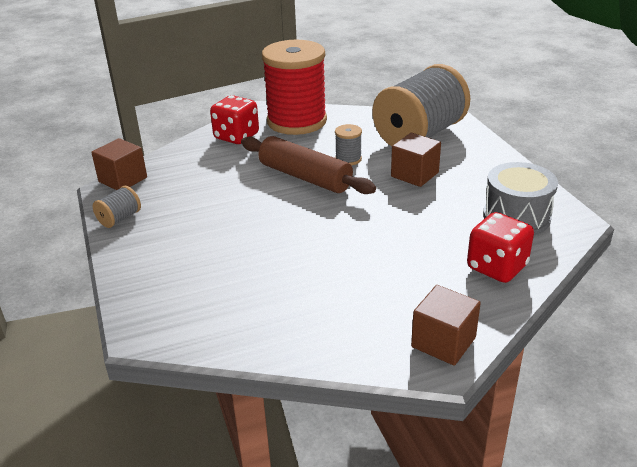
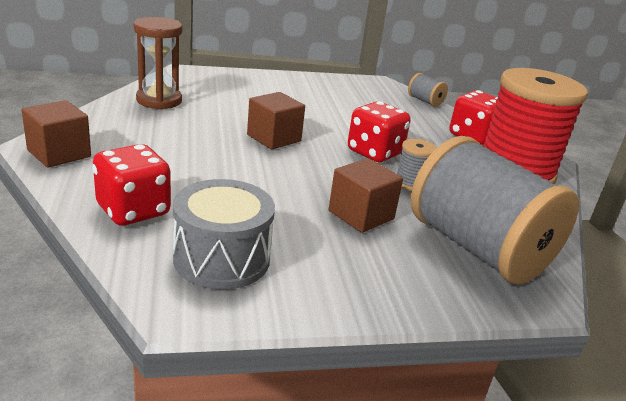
camera: 95 degrees right, 5 degrees down
(119, 218) = (330, 80): grey spool -> grey spool (425, 101)
(123, 180) = (391, 87): brown cube -> brown cube (274, 138)
(262, 322) = (159, 101): none -> brown hourglass
(305, 177) = (374, 153): brown rolling pin -> red dice

